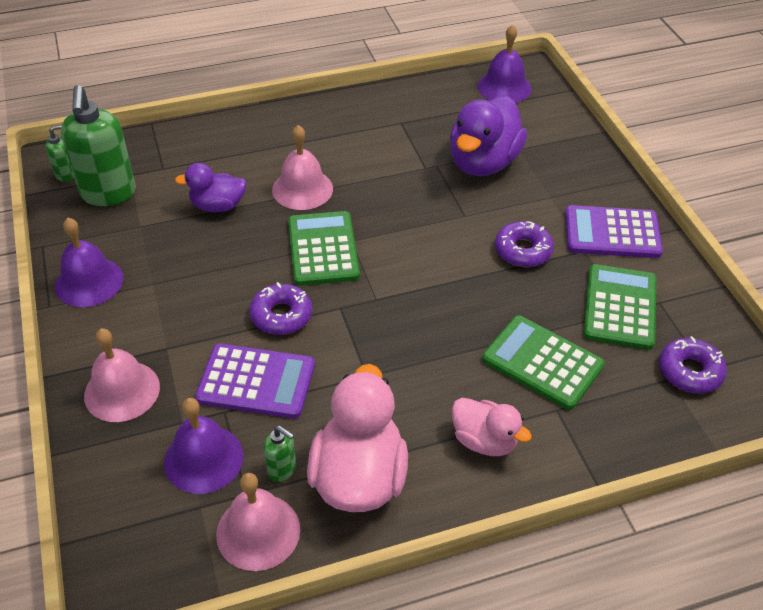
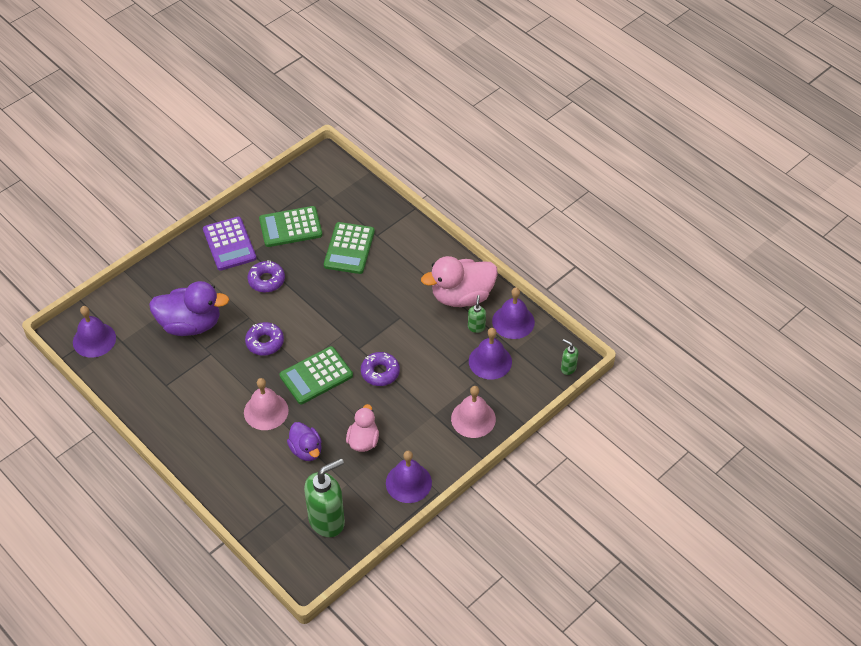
camera: 115 degrees left, 5 degrees up
(66, 174) = (321, 560): green soap dispenser -> green soap dispenser (568, 368)
(256, 382) = (432, 362): purple calculator -> none
(258, 531) = (513, 321): pink bell -> purple bell
(484, 441) = (412, 257): pink duck -> pink duck (363, 441)
(690, 371) = (322, 191): purple donut -> purple donut (265, 342)

